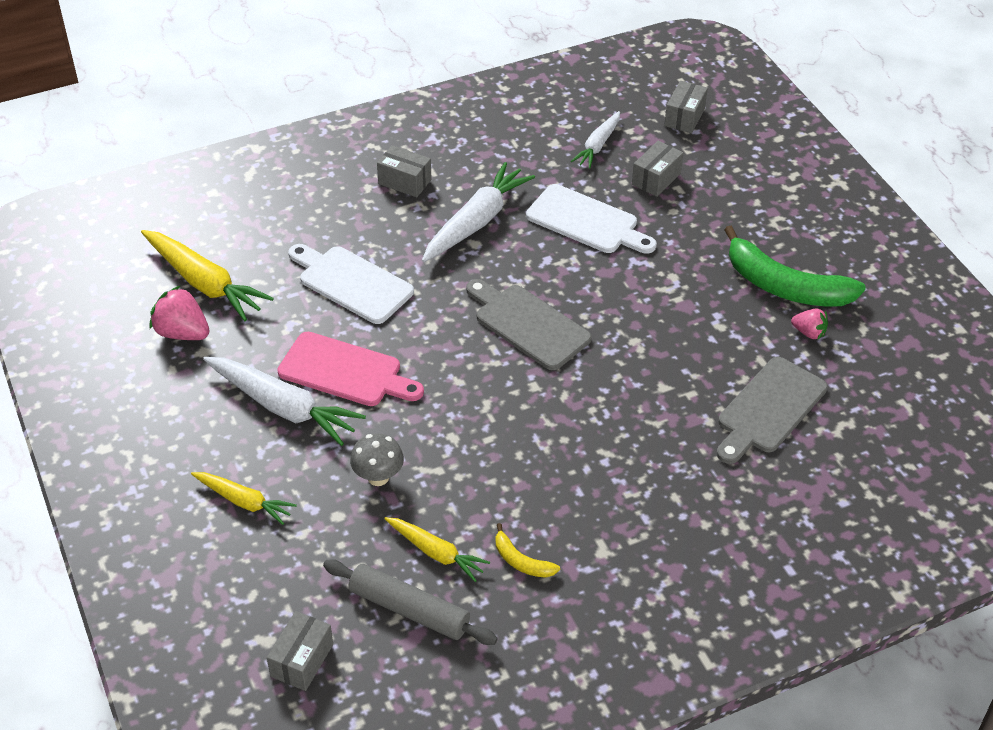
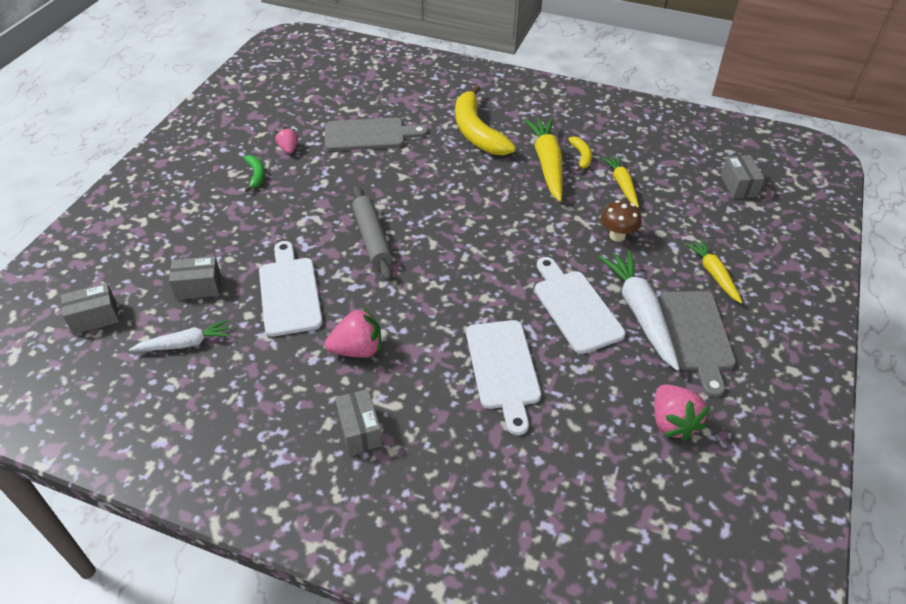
camera: 135 degrees left, 0 degrees up
(204, 283) = (619, 458): yellow carrot -> yellow carrot (547, 164)
(302, 660) = (738, 186): grey box -> grey box turned 75 degrees counterclockwise
(345, 371) = (575, 307): pink cutting board -> white cutting board
(378, 477) = (617, 236): grey mushroom -> brown mushroom
(409, 609) = (661, 172): grey rolling pin -> grey rolling pin (372, 238)
(476, 222) = (357, 349): white carrot -> pink strawberry
(528, 324) = (425, 255): grey cutting board -> grey cutting board (696, 335)
(674, 504) = (476, 132): none -> yellow banana
(784, 286) = (256, 175): green banana -> green banana, size x0.45

